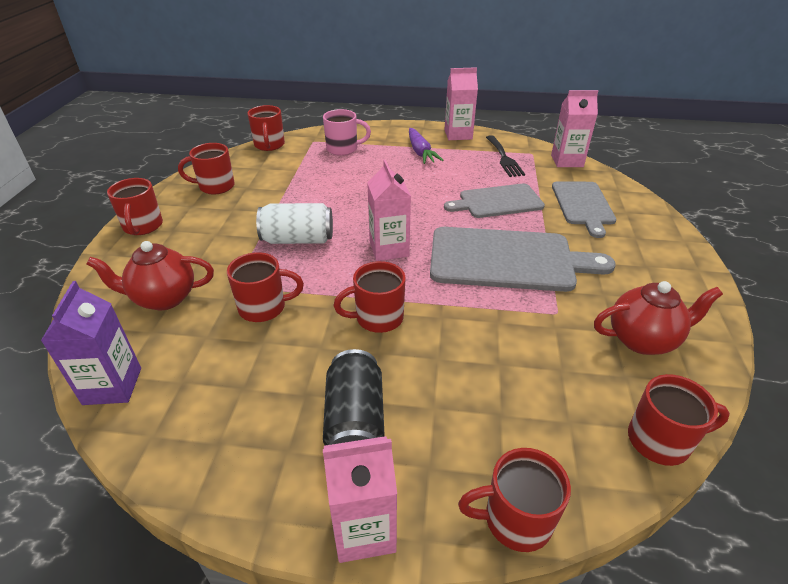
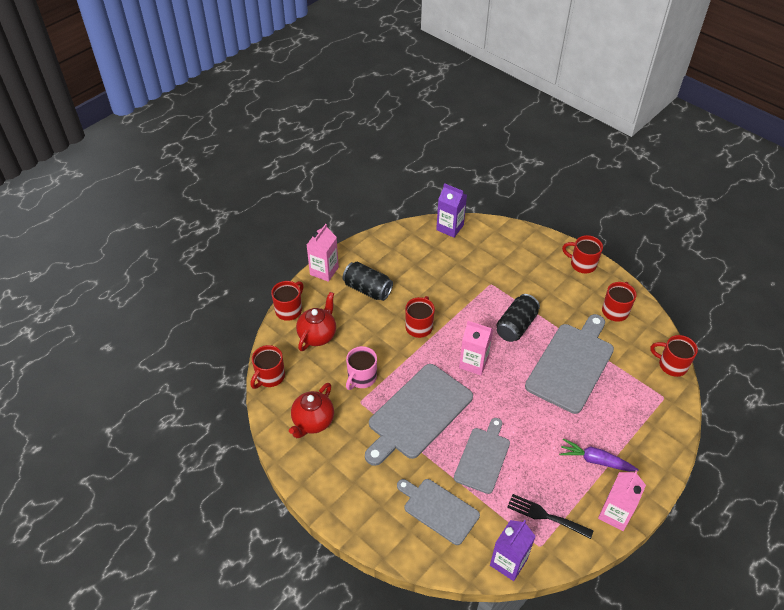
camera: 125 degrees right, 10 degrees up
(164, 298) = (500, 256): red teapot -> red teapot (317, 335)
(264, 308) = (463, 288): red mug -> none
(298, 239) = (516, 326): white can -> black can
(322, 190) = (571, 364): none -> grey cutting board
(343, 149) = (635, 410): pink mug -> pink mug (361, 378)
(567, 161) = (508, 562): pink carton -> purple carton

